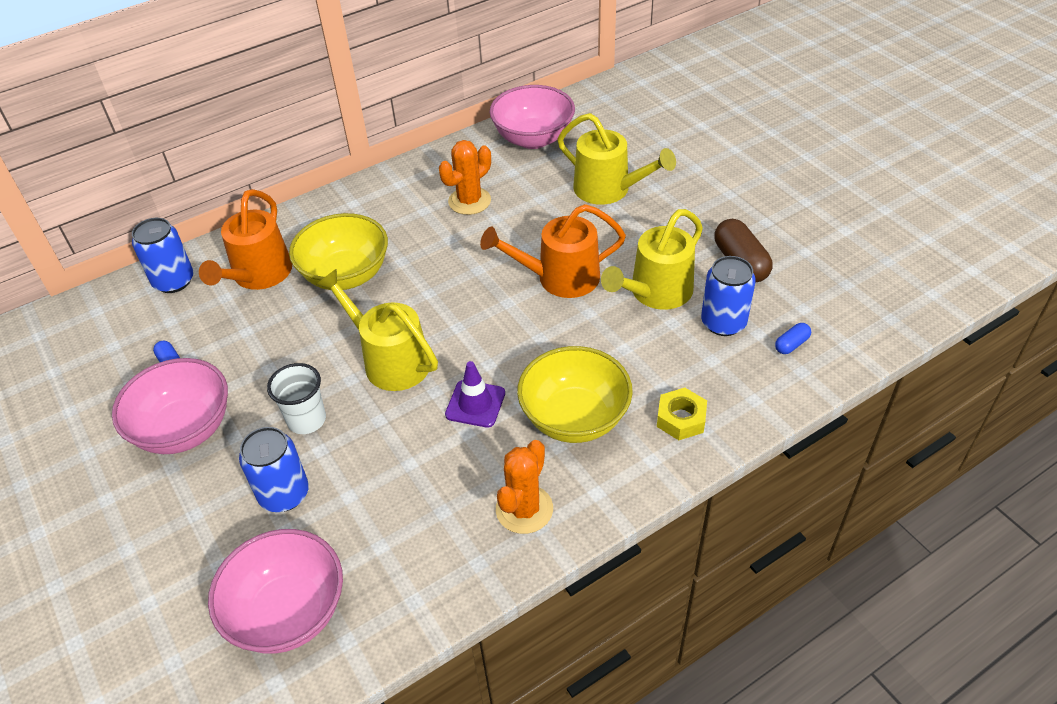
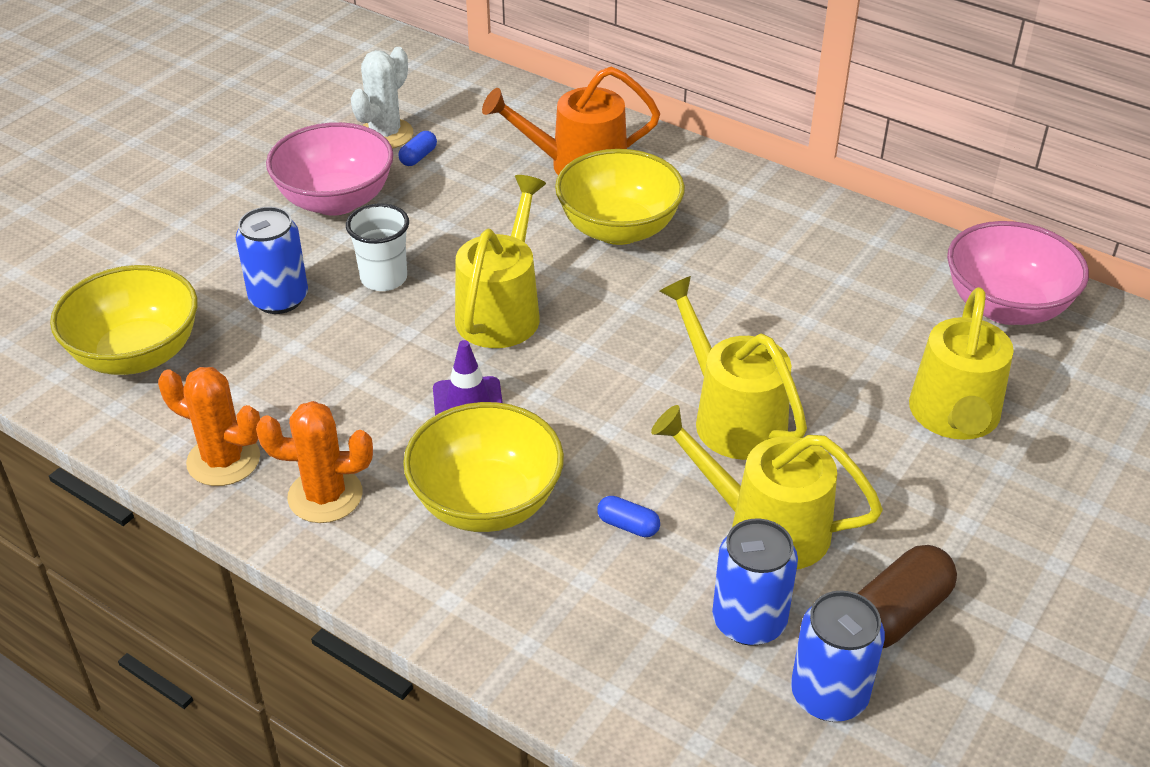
camera: 65 degrees right, 5 degrees down
(122, 377) = (385, 134): none -> white cactus
(174, 281) = (534, 113): blue can -> blue can (829, 695)
(288, 612) = (137, 354): pink bowl -> yellow bowl
(469, 201) = (824, 287): orange cactus -> orange cactus (223, 460)
(559, 278) = (731, 417): orange watering can -> yellow watering can
(681, 419) = (534, 614): yellow nut -> none
(791, 344) = (750, 718): blue capsule -> blue capsule (628, 525)

